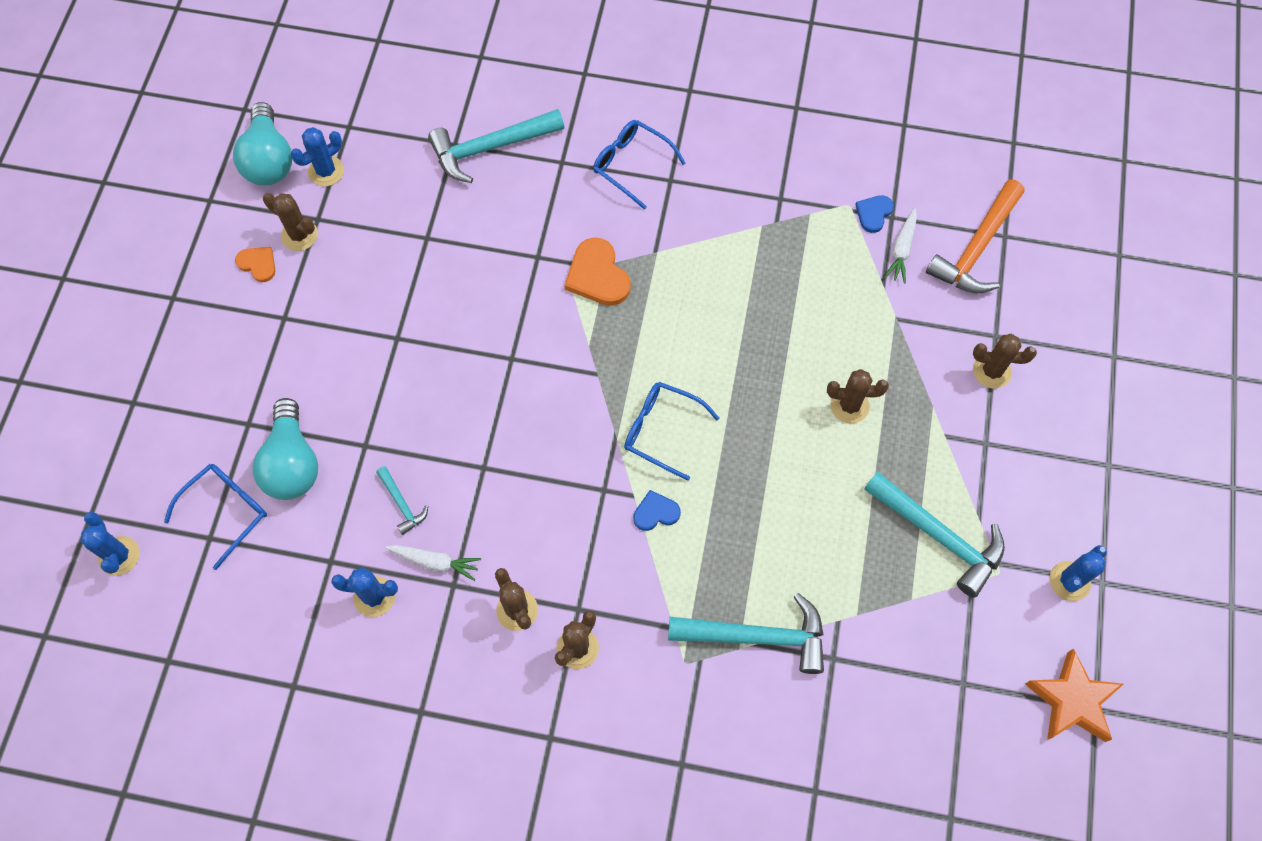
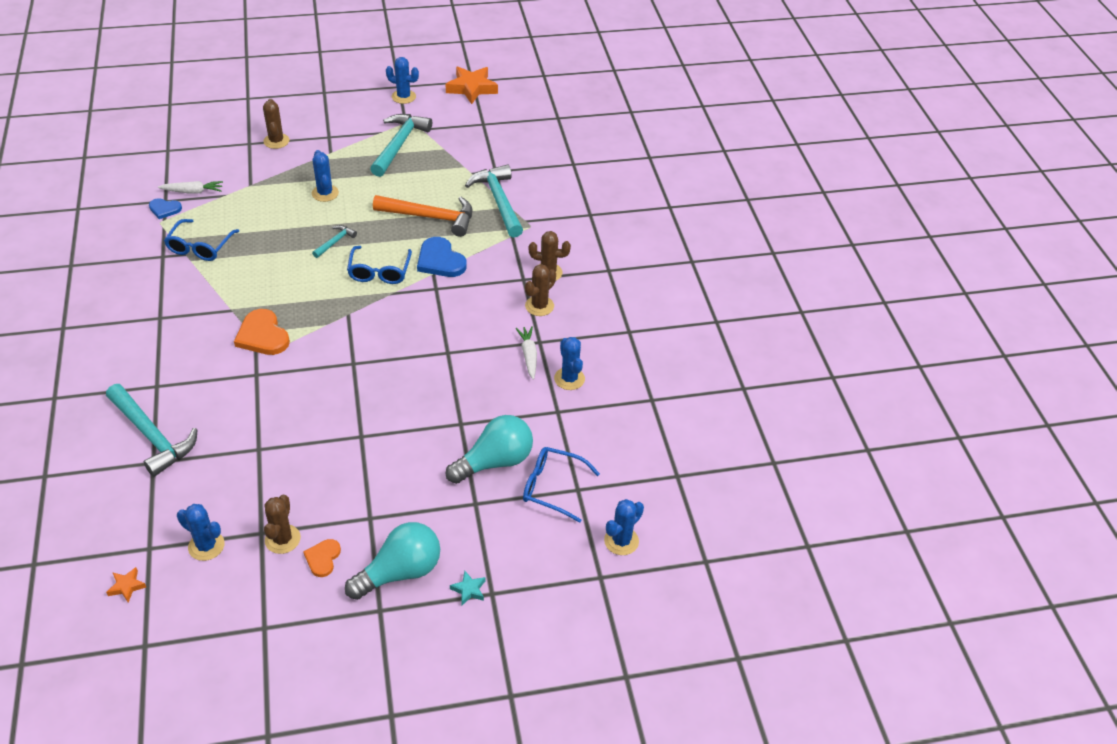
camera: 115 degrees left, 20 degrees down
(149, 382) = (469, 590): none -> turquoise star
(269, 160) = (203, 597): turquoise light bulb -> turquoise light bulb (400, 572)
(314, 104) = (126, 586): none -> orange star
(402, 504) = (496, 387): turquoise hammer -> turquoise hammer (335, 242)
(597, 275) = (262, 335): orange heart -> orange heart turned 105 degrees clockwise
(631, 165) = (150, 343): blue glasses -> blue glasses (200, 247)
(656, 512) = (440, 260): blue heart -> blue heart, size x1.71
(849, 405) = (325, 193): brown cactus -> blue cactus
(976, 248) = (181, 160): orange hammer -> orange hammer (430, 217)

